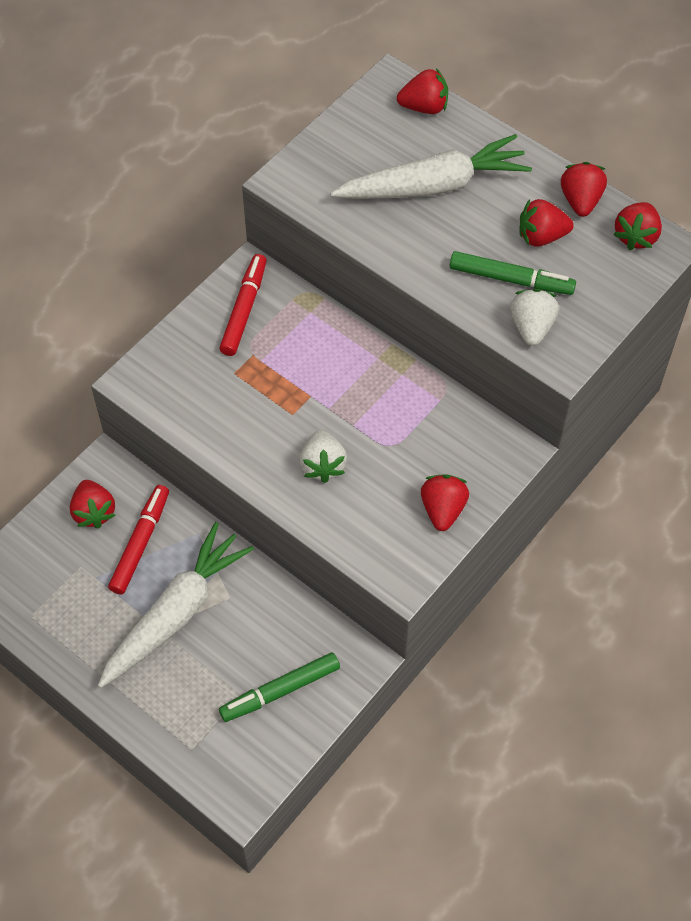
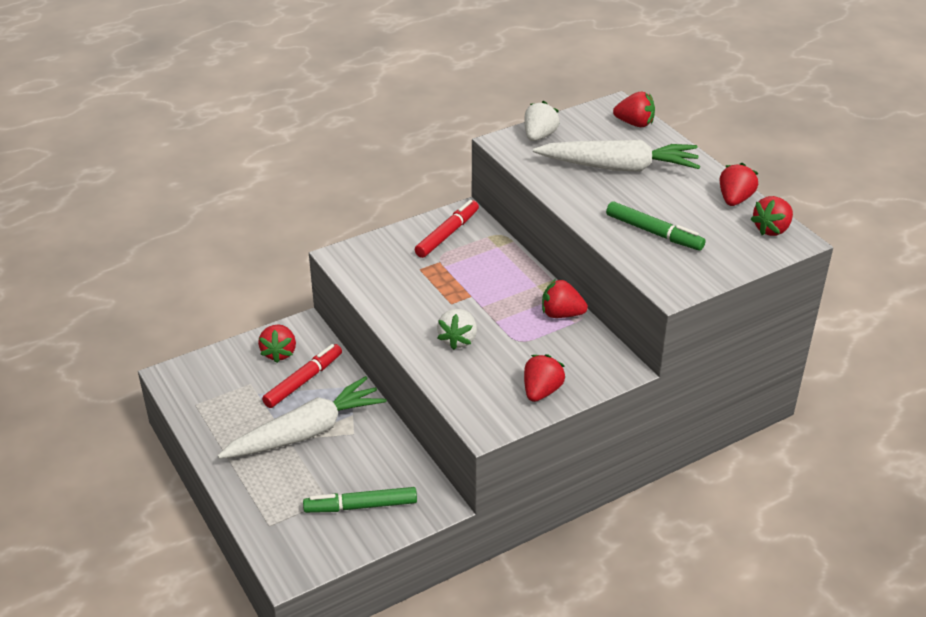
camera: 20 degrees right, 20 degrees down
(531, 327) = (656, 264): white strawberry -> white strawberry (539, 136)
(541, 236) = (691, 213): red strawberry -> red strawberry (561, 314)

